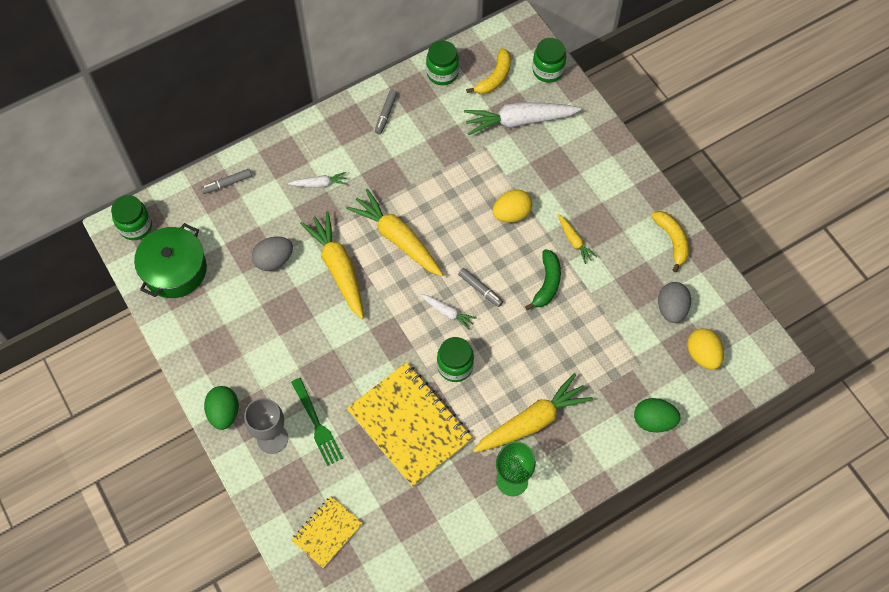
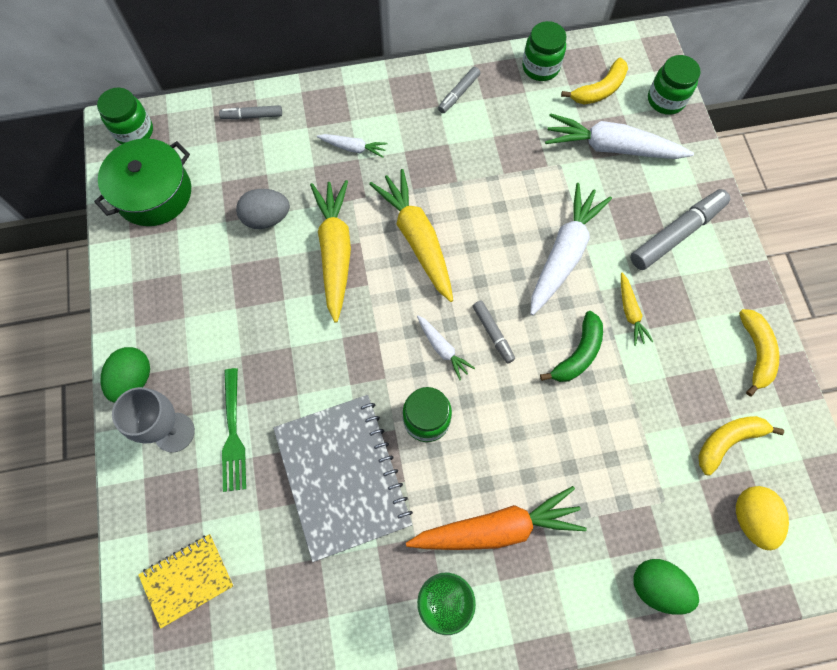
camera: 20 degrees right, 5 degrees up
(409, 425) = (342, 476): yellow notebook -> grey notebook
(511, 214) = (564, 254): yellow egg -> white carrot
(532, 421) = (497, 527): yellow carrot -> orange carrot
(589, 172) = (676, 234): none -> grey marker
(671, 309) = (728, 441): grey egg -> yellow banana

